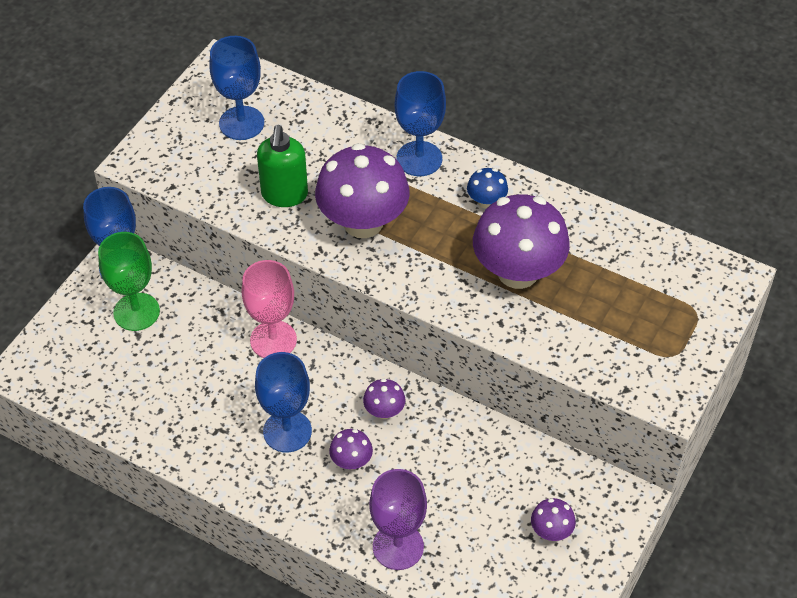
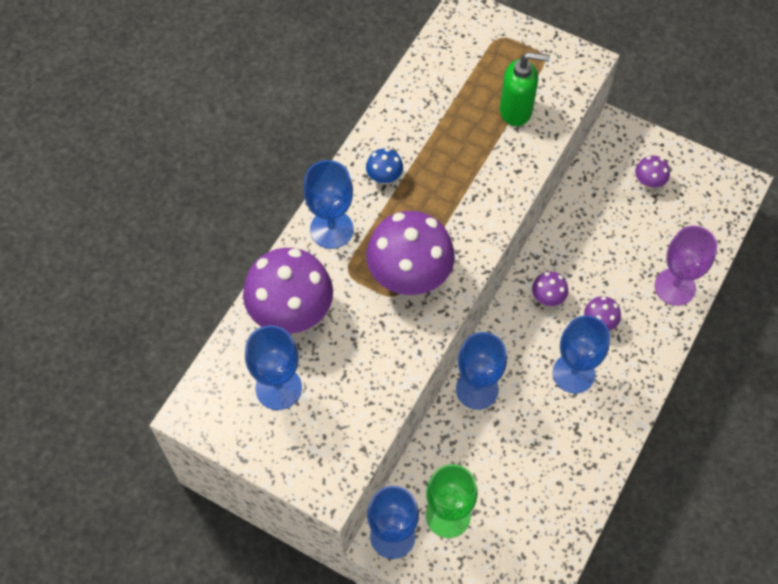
camera: 90 degrees left, 10 degrees up
(273, 340) = (477, 389): pink goblet -> blue goblet
(284, 195) = (376, 343): green soap dispenser -> green soap dispenser (516, 111)
(518, 272) = (464, 156): purple mushroom -> purple mushroom (291, 312)

